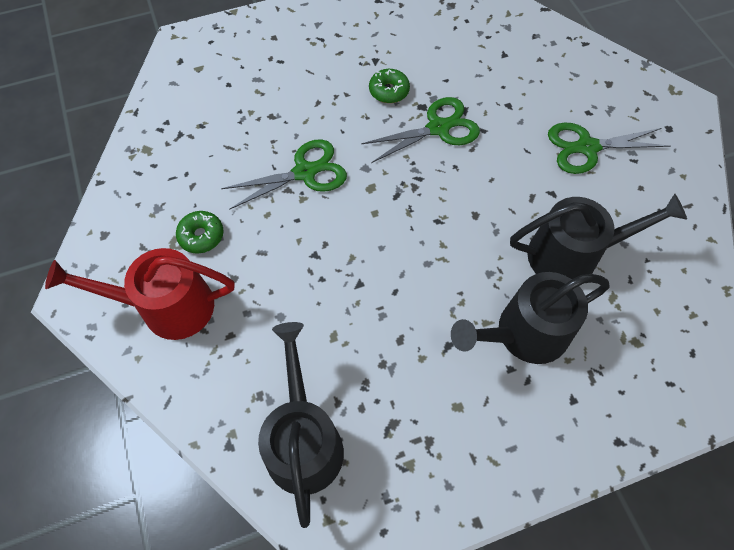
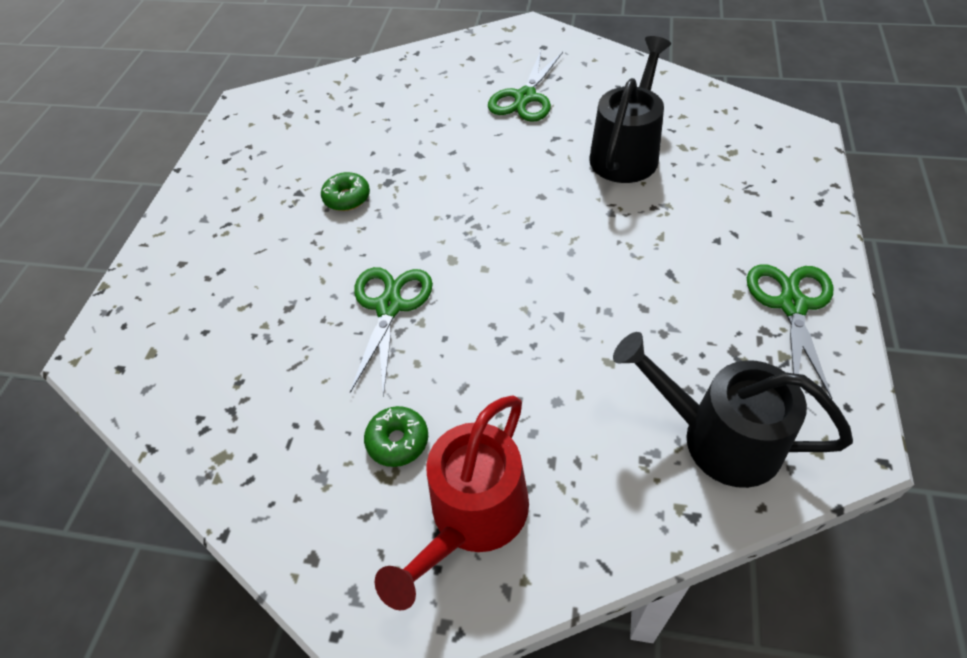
camera: 55 degrees left, 10 degrees down
(438, 128) = (423, 181): green scissors -> green scissors (792, 305)
(523, 334) = (687, 216): black watering can -> none

